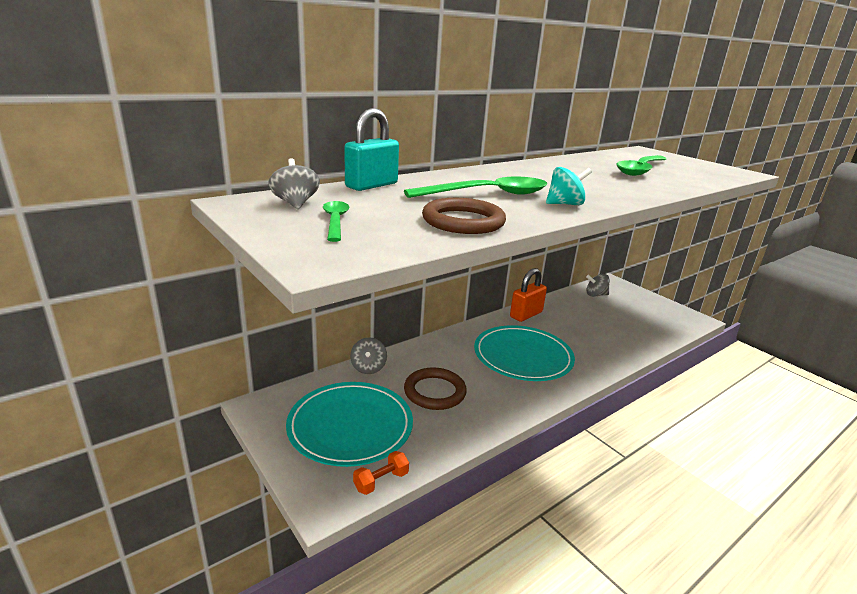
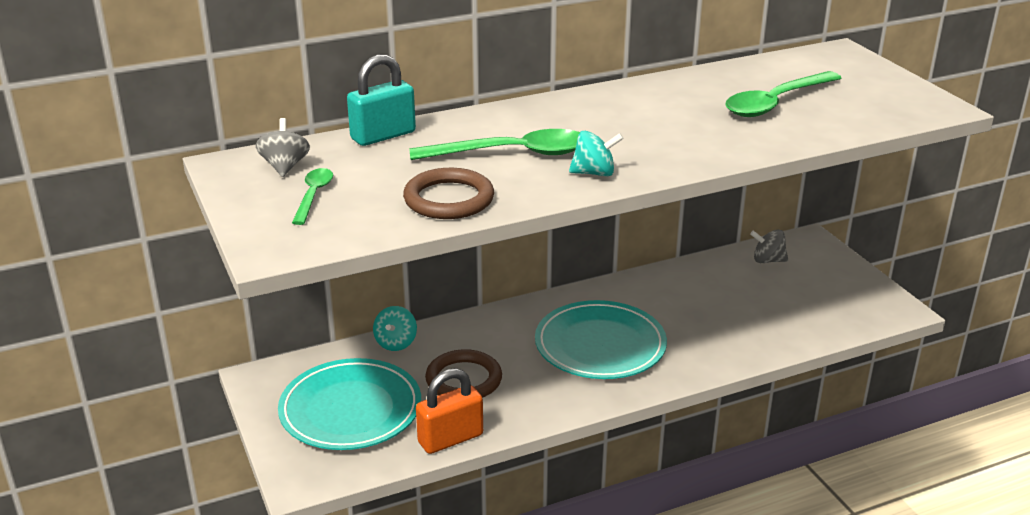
camera: 15 degrees right, 5 degrees up
(368, 368) = (396, 343): grey spinning top -> turquoise spinning top
(381, 481) = (363, 469): orange dumbbell -> none
(526, 314) = (640, 285): orange padlock -> orange padlock (450, 438)

